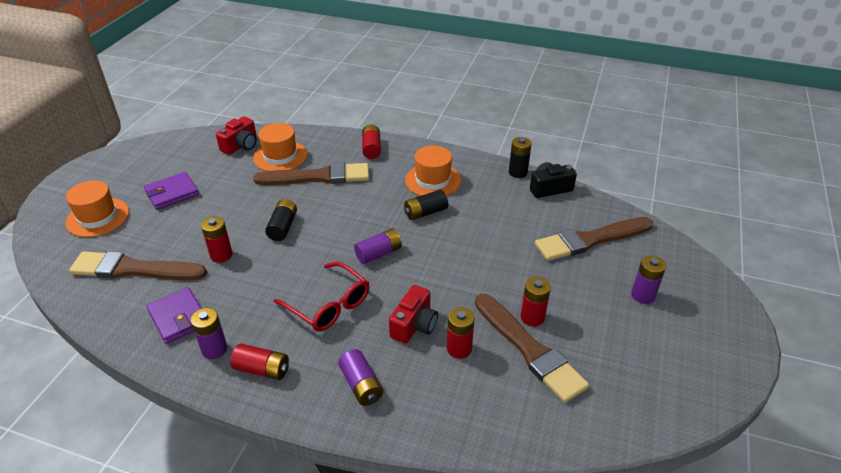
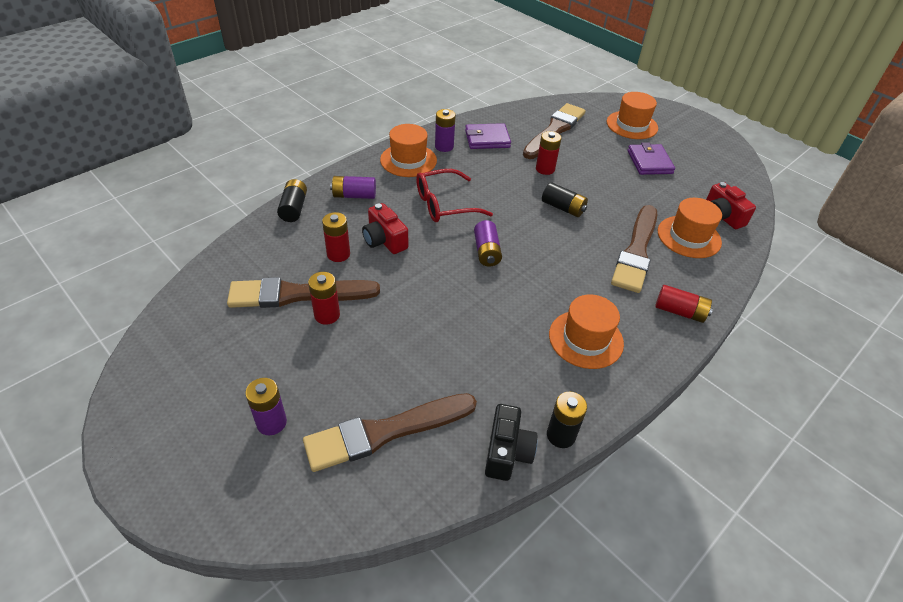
camera: 115 degrees right, 5 degrees up
(262, 369) = (408, 160): red battery -> orange hat
(425, 212) = (528, 307): black battery -> black battery (294, 208)
(590, 240) = (385, 432): brown brush -> brown brush turned 120 degrees counterclockwise

